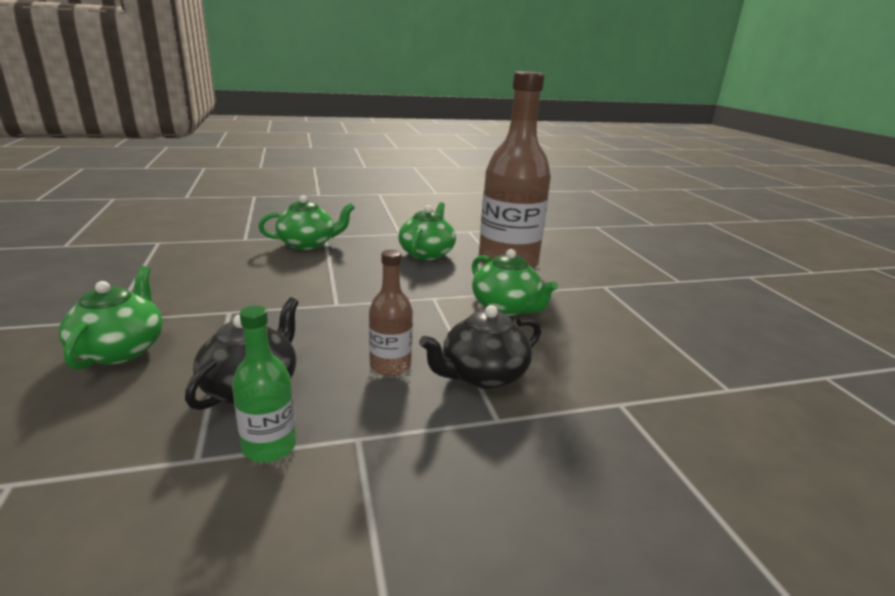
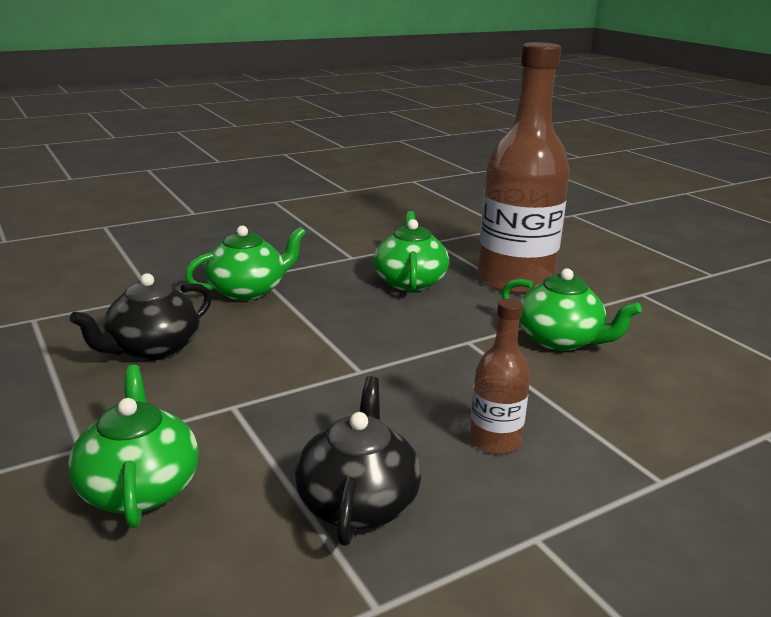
camera: 15 degrees left, 0 degrees up
(269, 446) = (447, 572): green bottle -> none
(482, 375) = (603, 431): black teapot -> black teapot (152, 349)

